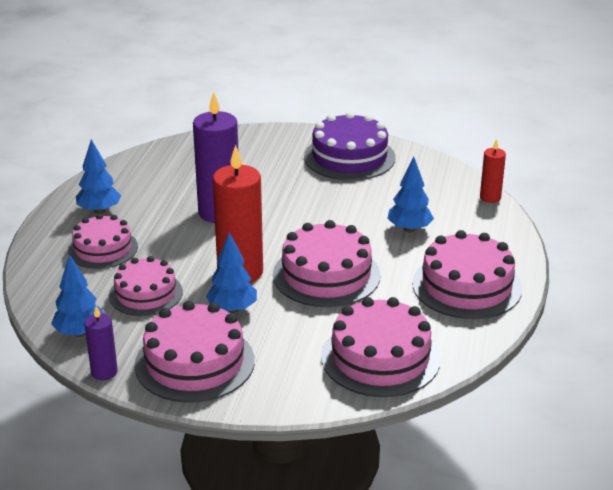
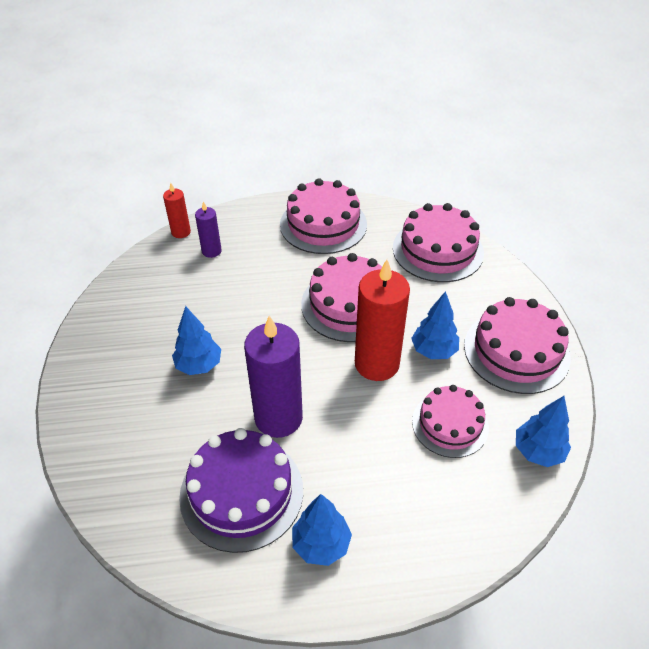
camera: 110 degrees left, 15 degrees up
(103, 249) = (396, 500): pink cake -> none
(104, 372) = (571, 407): purple candle -> purple candle (211, 251)
(349, 157) = (124, 342): purple cake -> purple cake (241, 492)
(409, 229) = (253, 270): blue tree -> blue tree (199, 365)

